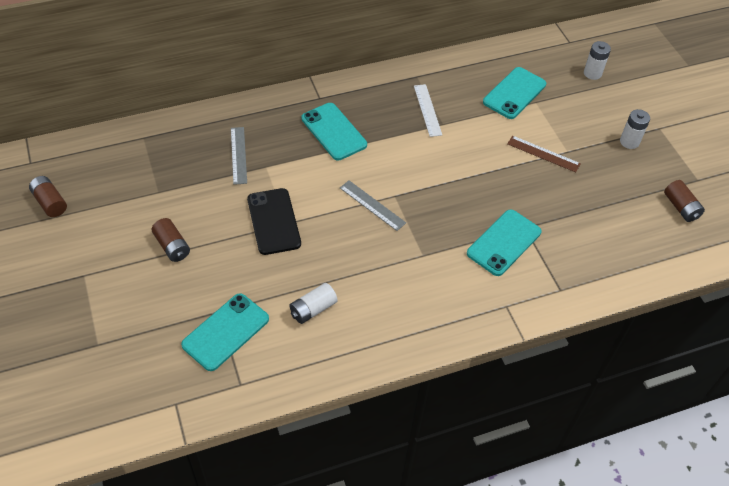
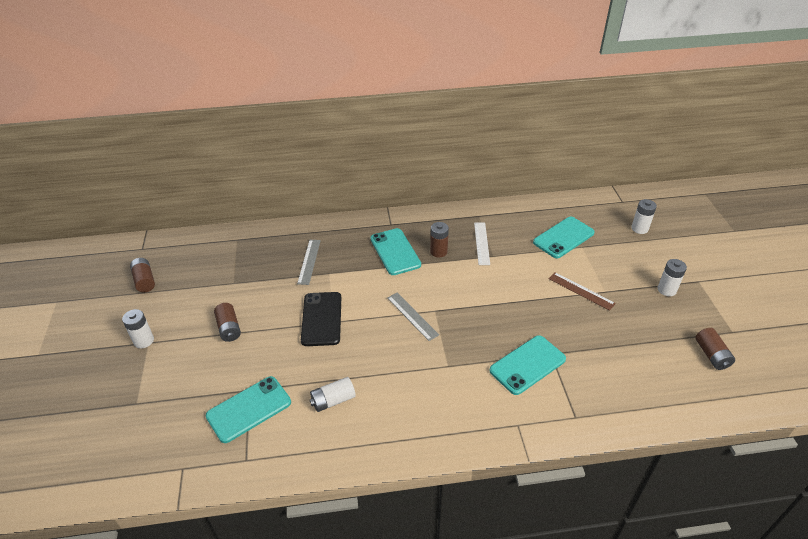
camera: 15 degrees right, 10 degrees down
(78, 274) = (144, 341): none -> white battery
(382, 126) = (438, 251): none -> brown battery

